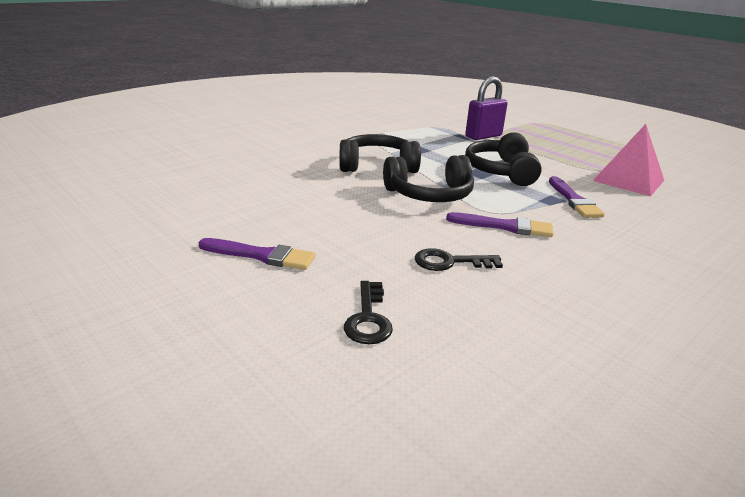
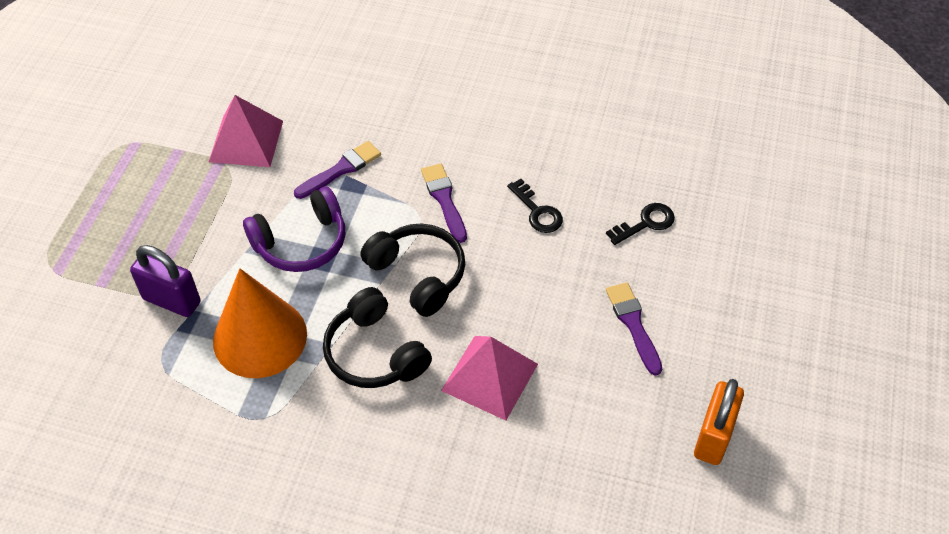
camera: 120 degrees left, 25 degrees up
(109, 243) = (713, 437): none -> orange padlock
(306, 188) = (490, 377): none -> pink pyramid
(430, 146) = (260, 337): none -> orange cone
(501, 171) = (301, 242): black headphones -> purple headphones

